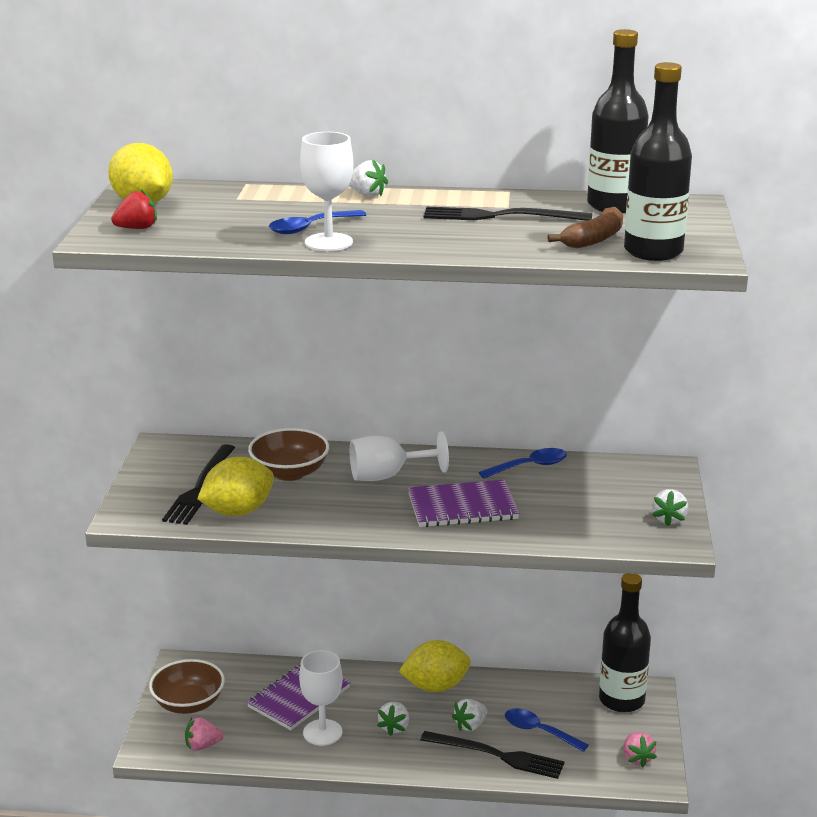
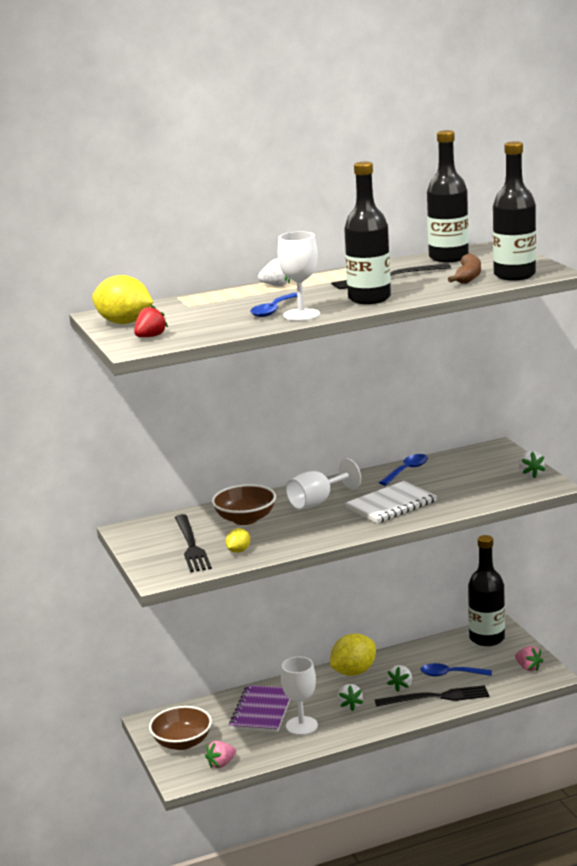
camera: 25 degrees left, 5 degrees down
(238, 511) = (238, 551): yellow lemon -> yellow lemon, size x0.51
(435, 240) = (369, 298): none -> black bottle
(462, 507) = (391, 505): purple notebook -> white notebook

